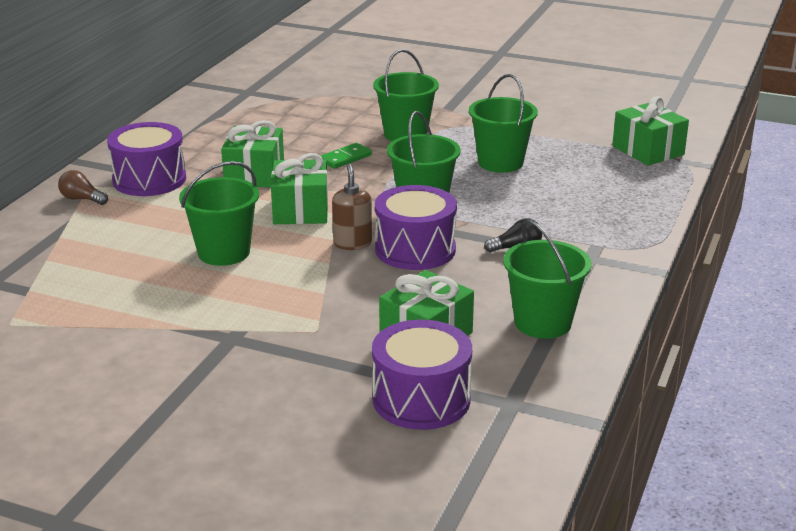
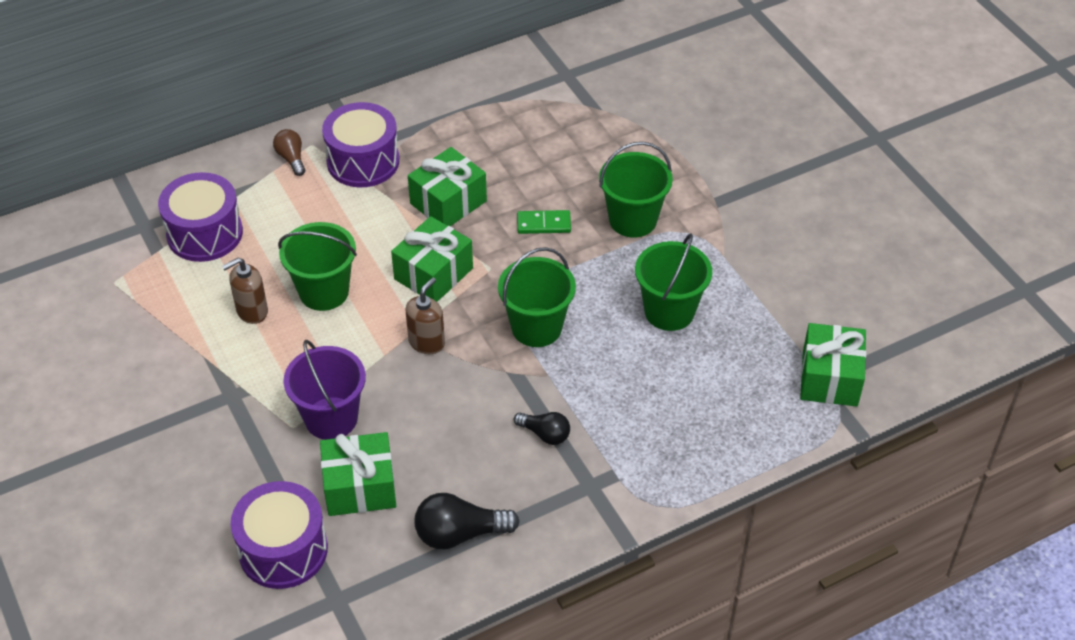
camera: 40 degrees right, 20 degrees up
(175, 287) = (252, 311): none -> brown soap dispenser
(340, 312) = (331, 418): none -> purple bucket
(415, 249) = (465, 381): purple drum -> purple drum (205, 233)
(542, 323) = (459, 534): green bucket -> black light bulb

